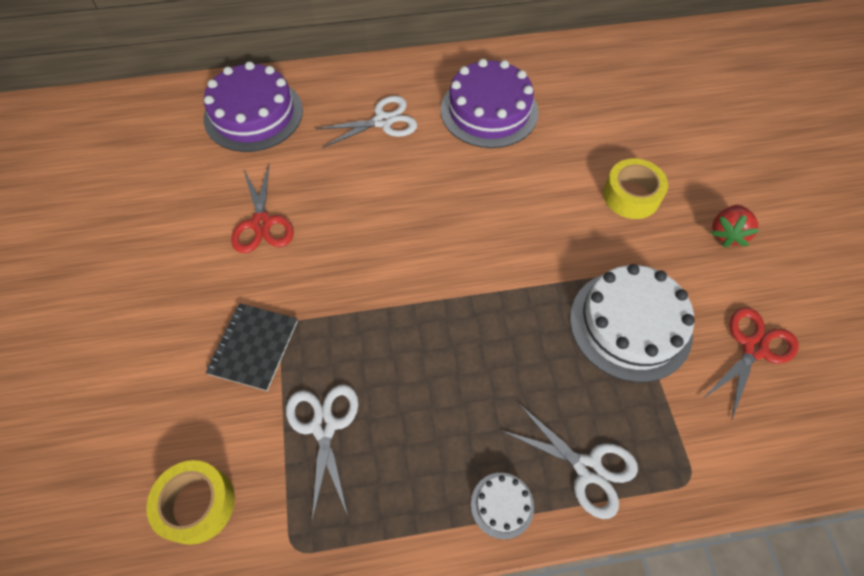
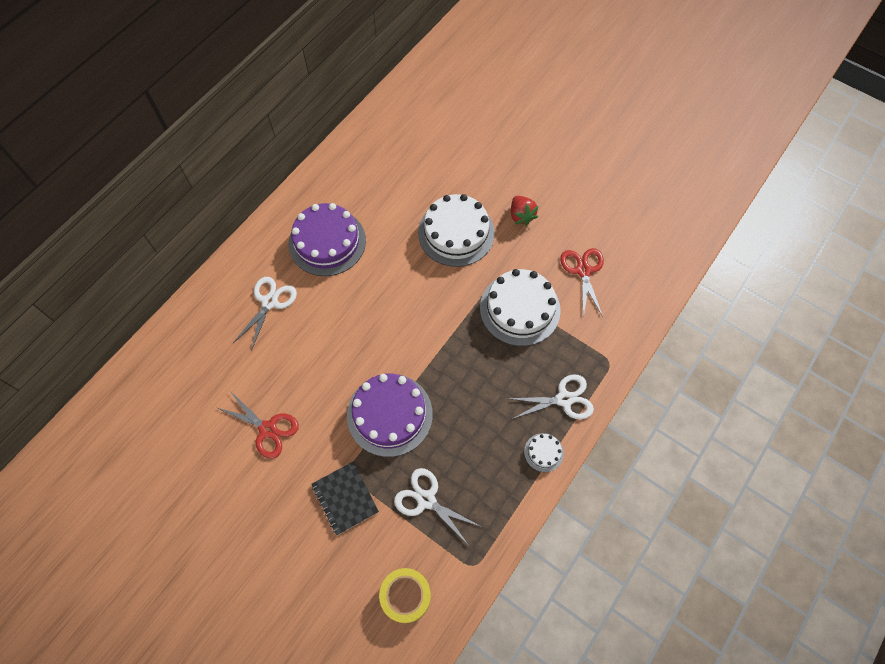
camera: 45 degrees left, 5 degrees up
(253, 114) = (178, 367): purple cake -> purple cake (389, 414)
(631, 196) = (456, 233): yellow tape -> white cake

